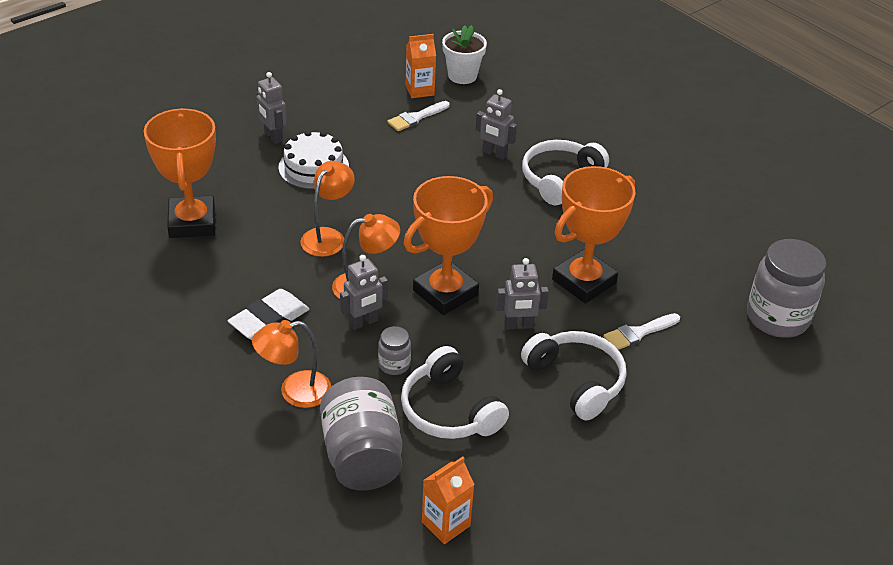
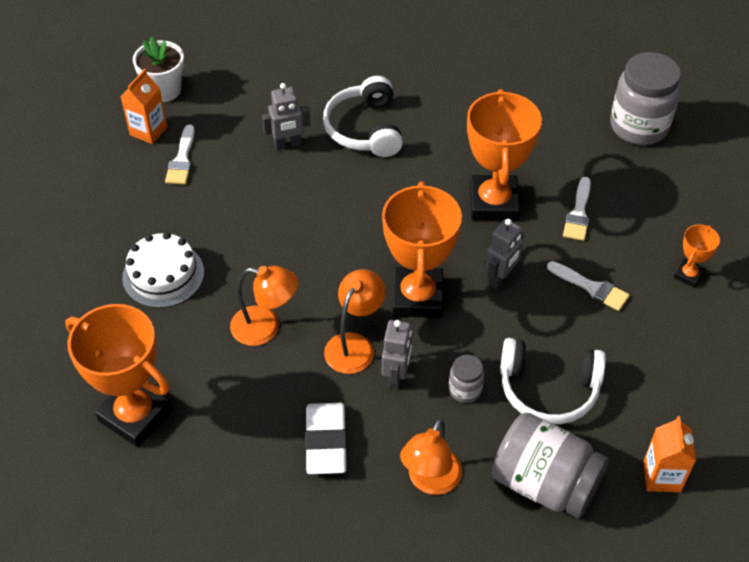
camera: 45 degrees left, 10 degrees up
(273, 137) = (86, 275): grey robot -> none
(328, 236) = (265, 328): orange lamp -> orange lamp turned 120 degrees clockwise
(576, 381) = (591, 287): white headphones -> white brush
(665, 432) = (688, 275): none -> orange trophy

